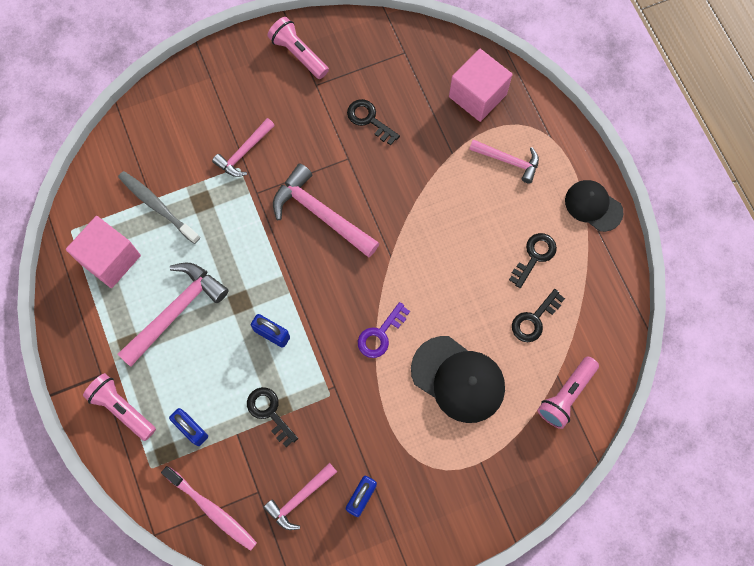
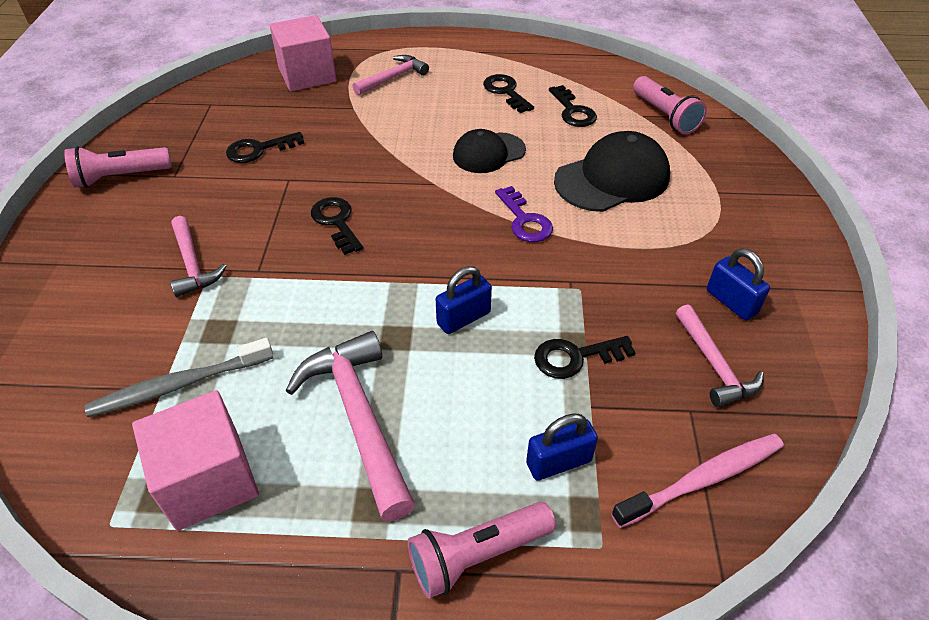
camera: 65 degrees left, 25 degrees down
(320, 213) = (336, 222): pink hammer -> black key
(593, 206) = (479, 47): black cap -> black cap (488, 153)

